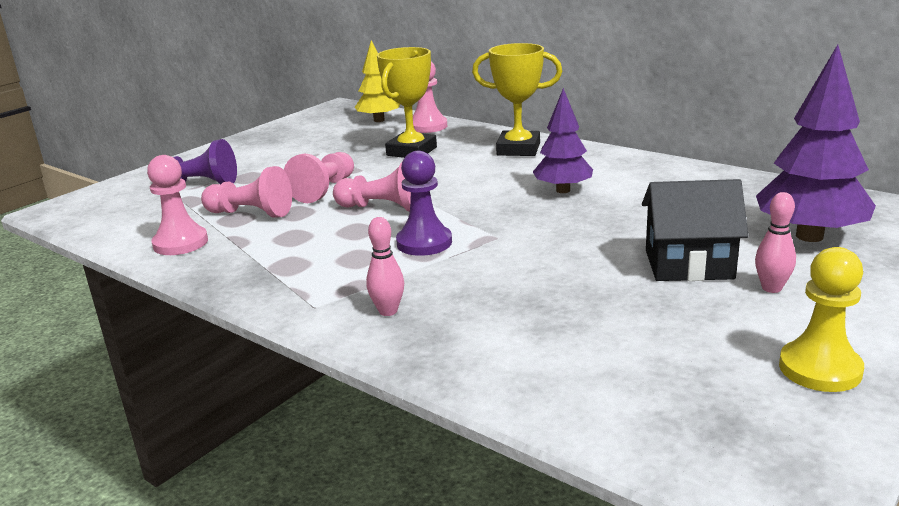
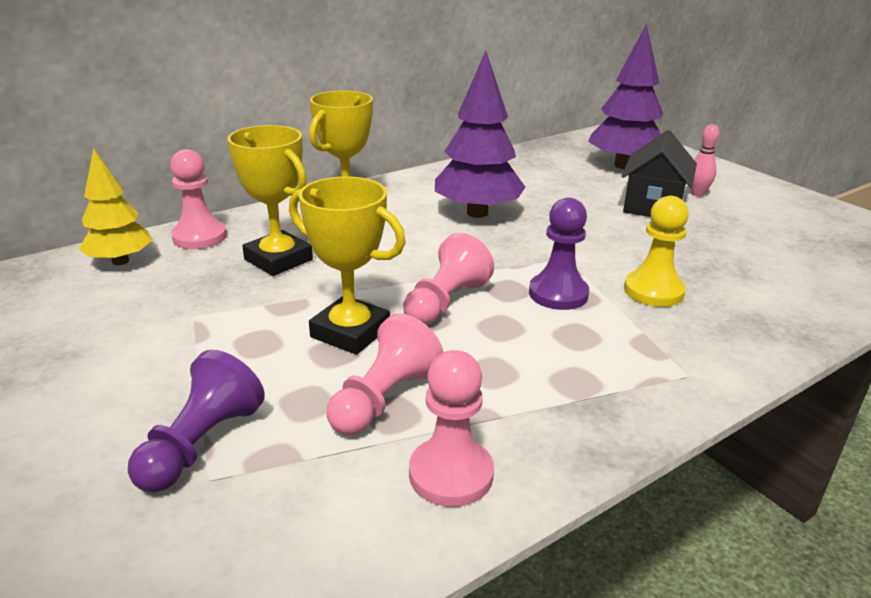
camera: 75 degrees left, 5 degrees up
(324, 190) = (350, 332): pink pawn -> yellow trophy
(388, 311) = (706, 334): pink bowling pin -> none
(563, 190) = (477, 213): purple tree -> purple tree, size x1.56
(820, 369) = (803, 209): yellow pawn -> yellow pawn (653, 291)

